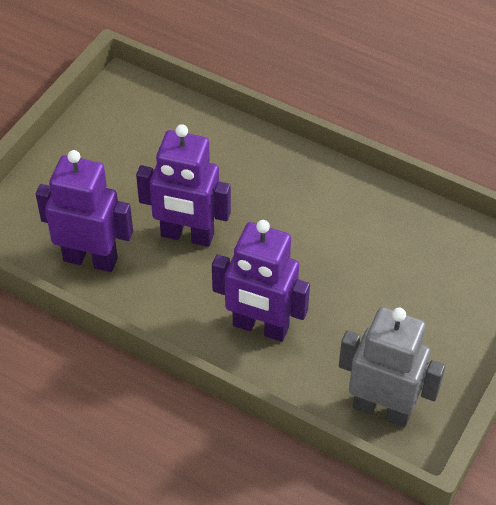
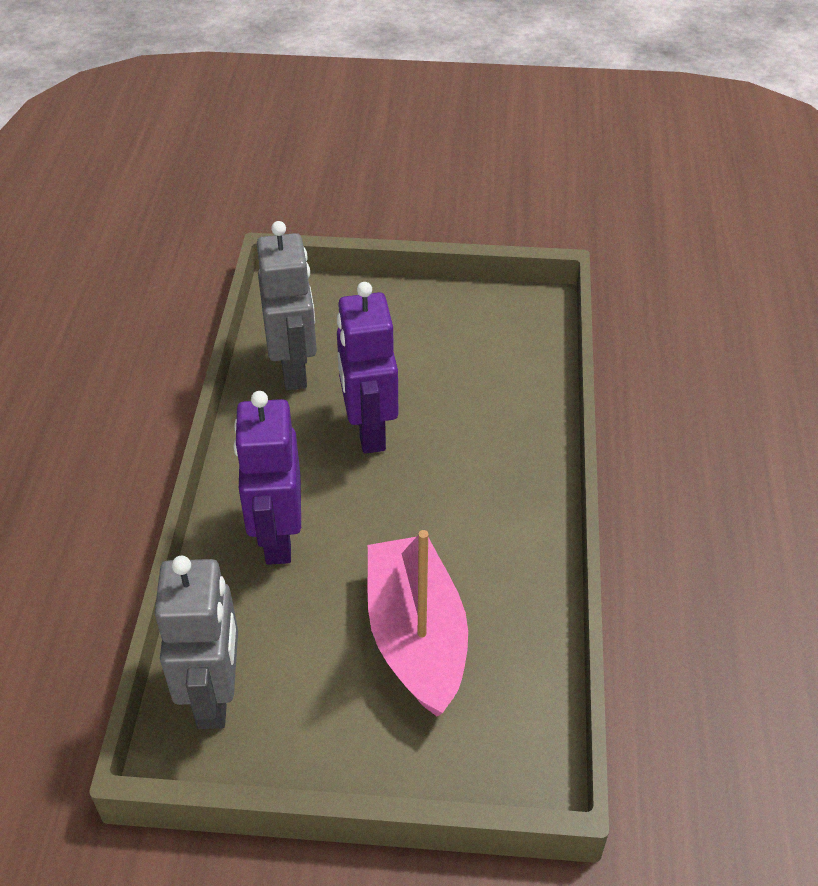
camera: 65 degrees right, 5 degrees down
(90, 259) = (294, 369): purple robot -> grey robot
(389, 277) = (416, 637): none -> pink boat

